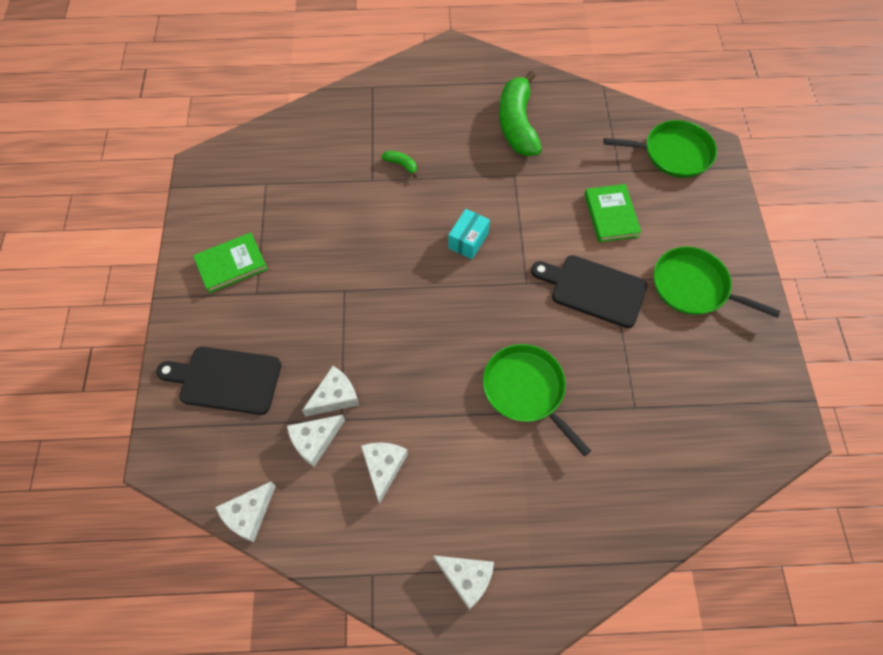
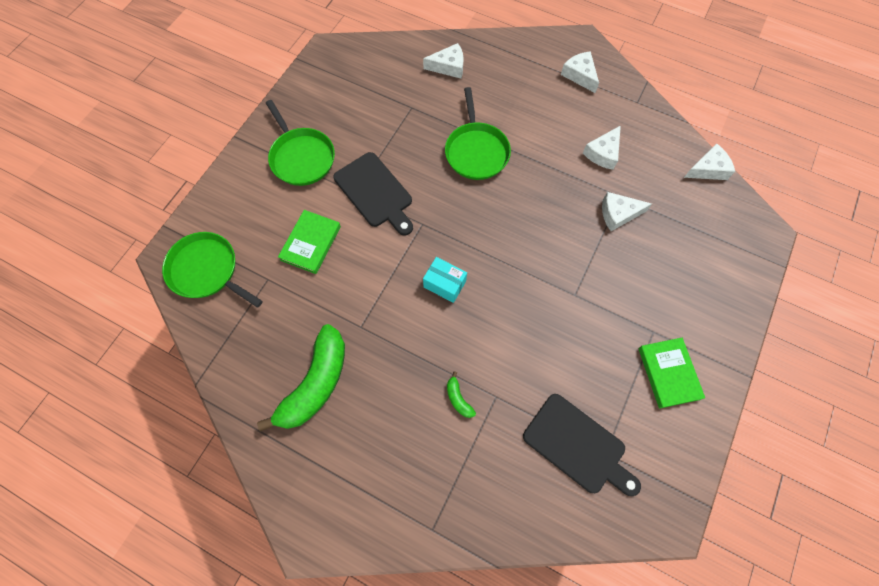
camera: 150 degrees left, 5 degrees up
(226, 380) = (701, 268): black cutting board -> black cutting board (578, 445)
(231, 264) = (668, 373): green book -> green book turned 75 degrees clockwise
(315, 440) = (645, 192): white cheese -> white cheese (448, 66)
(468, 240) = (444, 284): turquoise box -> turquoise box turned 60 degrees clockwise

